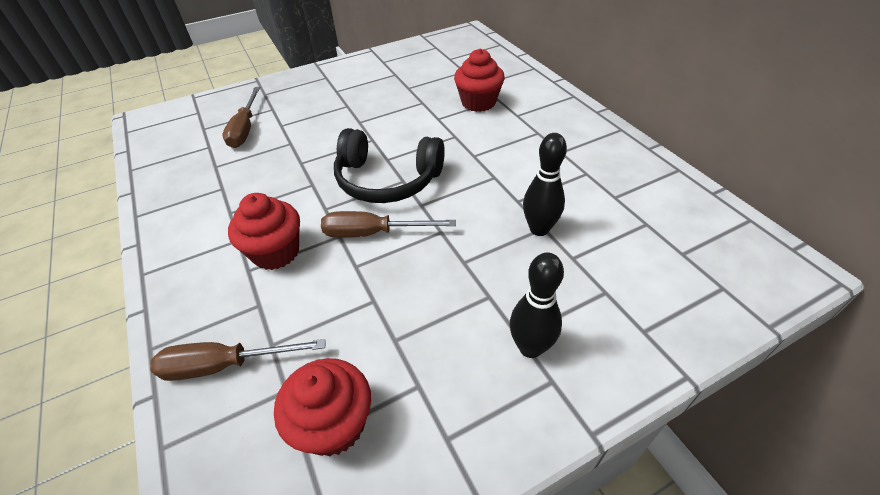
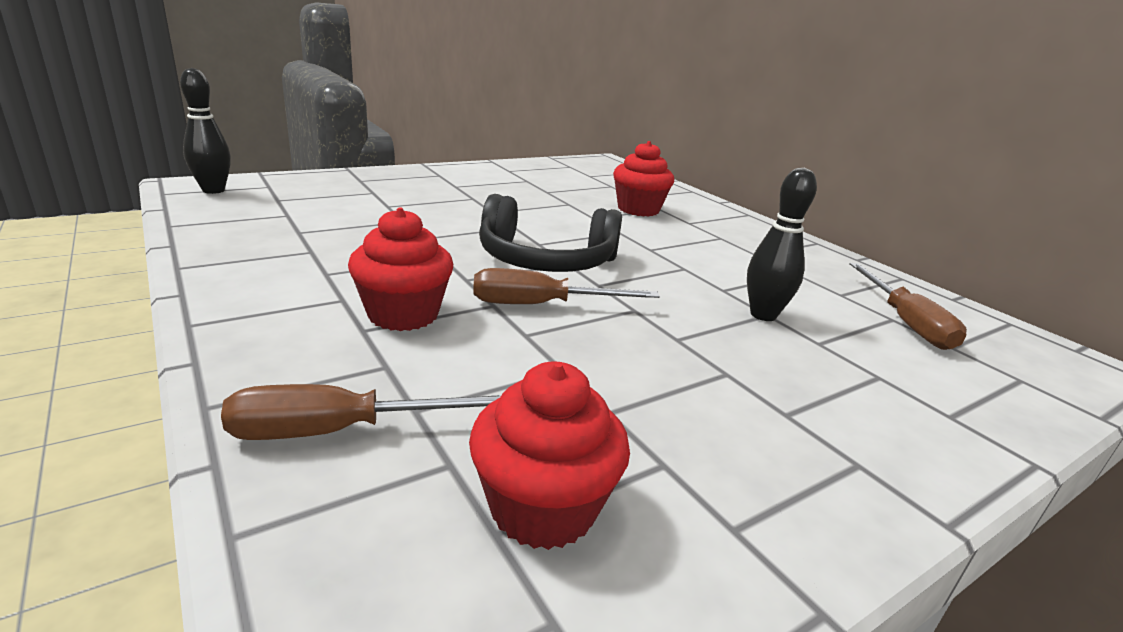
camera: 10 degrees left, 20 degrees down
(245, 129) = (338, 204): brown screwdriver -> brown screwdriver (905, 322)
(530, 347) = (809, 427): black bowling pin -> black bowling pin (213, 190)

